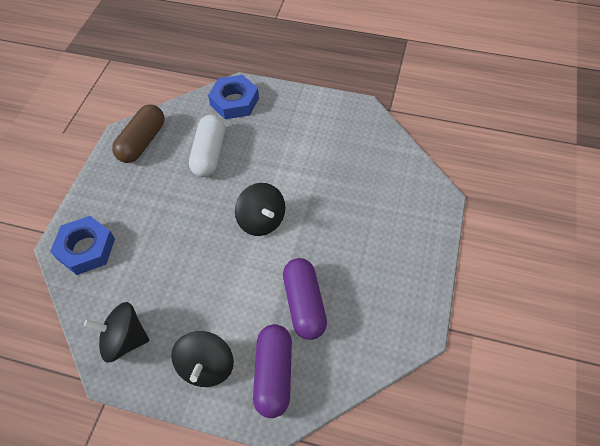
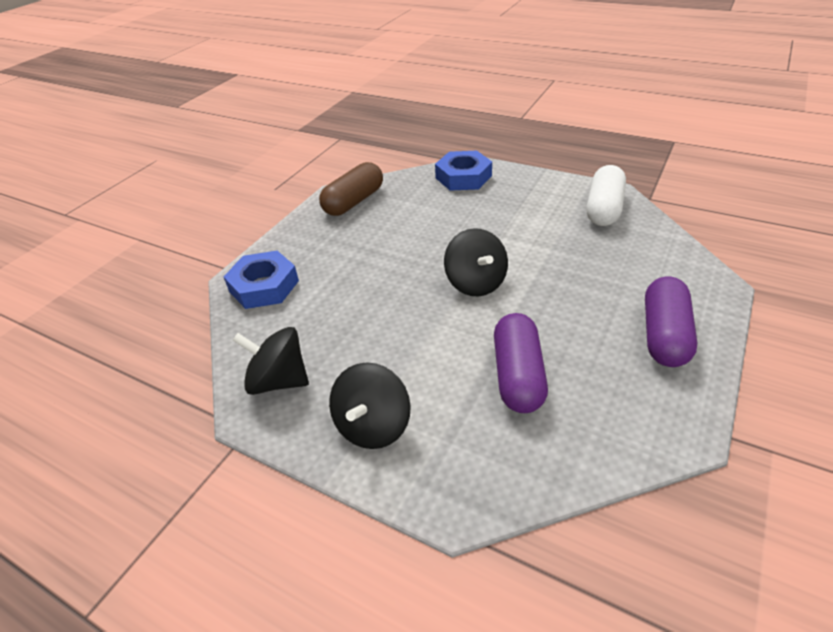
camera: 15 degrees right, 15 degrees down
(209, 154) = (425, 217): white capsule -> white capsule (604, 208)
(273, 374) = (462, 450): purple capsule -> purple capsule (664, 335)

